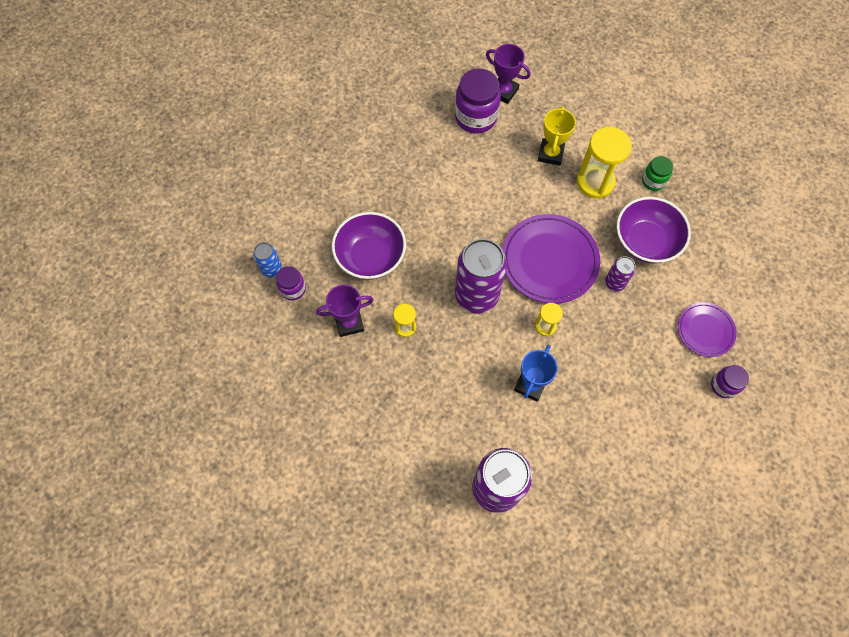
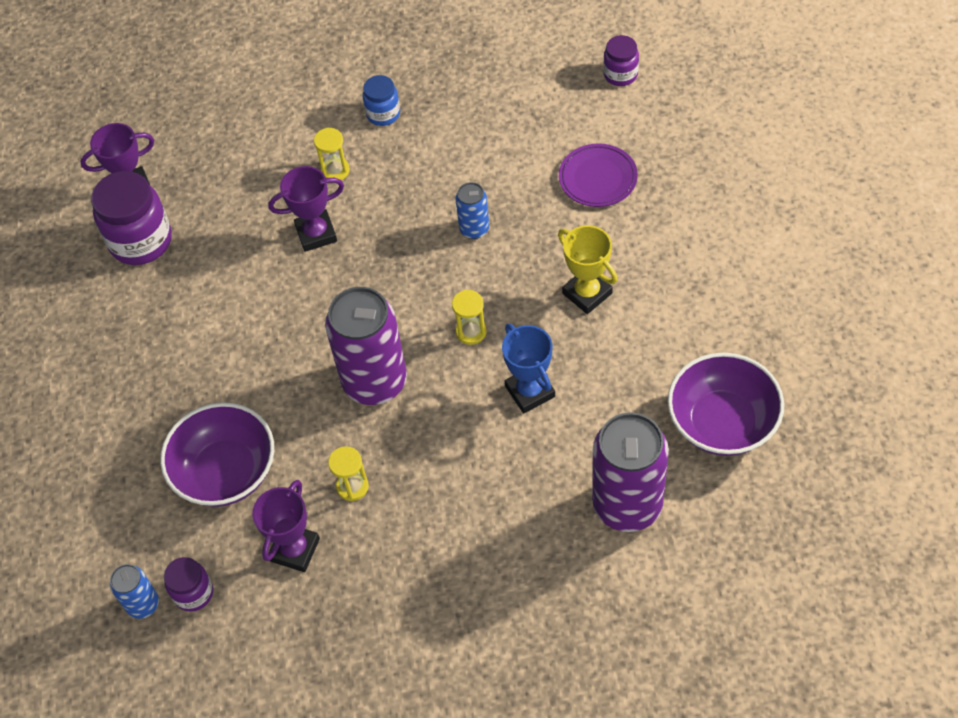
camera: 50 degrees left, 10 degrees down
(546, 200) = (316, 233): none -> purple trophy
(549, 261) = (394, 278): purple plate -> none
(550, 154) = (260, 193): yellow trophy -> yellow trophy (587, 293)
(595, 182) = (335, 170): yellow hourglass -> yellow hourglass, size x0.52
(614, 283) = (474, 229): purple can -> blue can
(645, 241) = (449, 167): purple bowl -> purple bowl (722, 422)
(653, 181) = (383, 114): green jar -> blue jar
(723, 385) = (672, 201): purple jar -> purple jar (620, 74)

